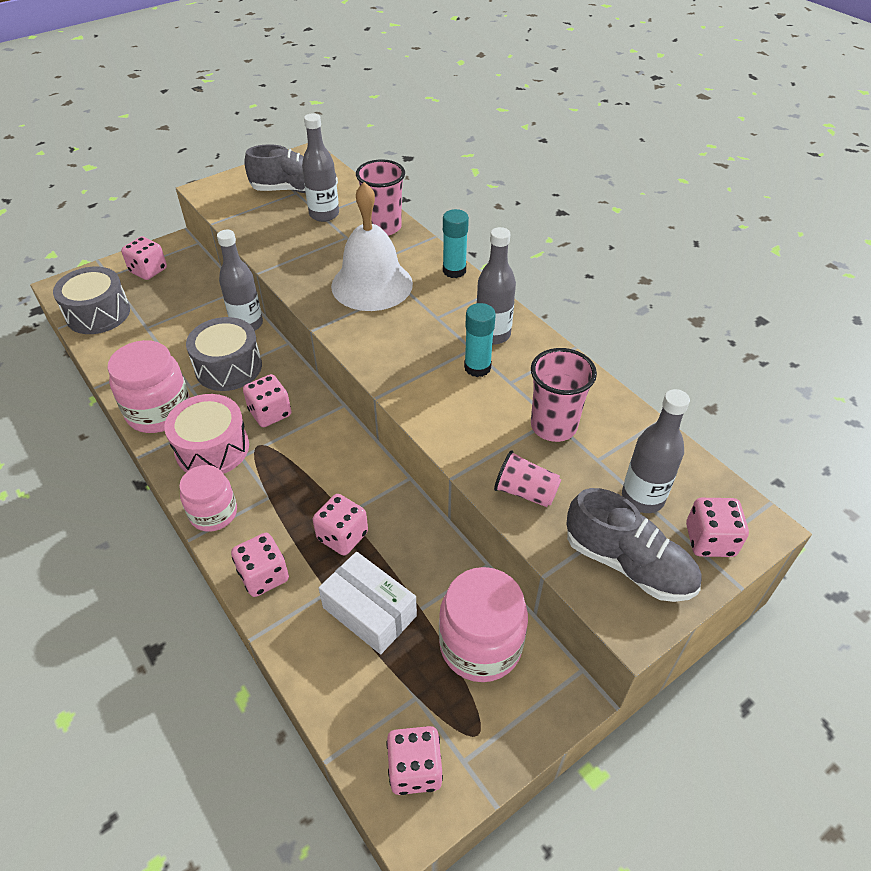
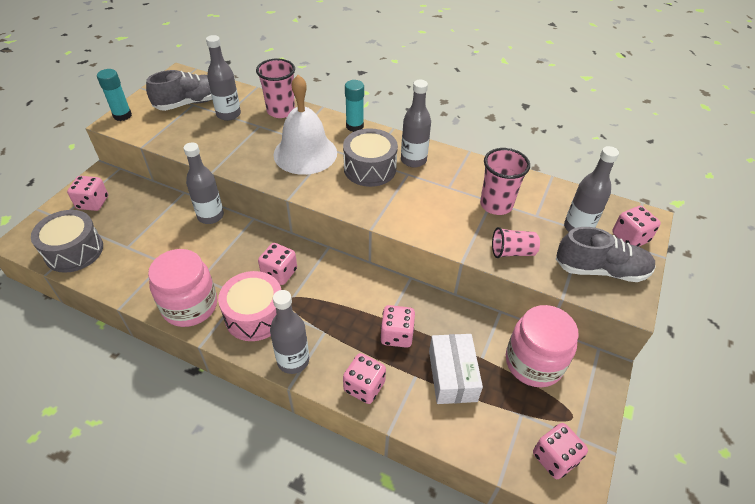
camera: 30 degrees left, 0 degrees up
(213, 513) = (293, 361): pink jar -> grey bottle
(228, 367) = (220, 252): grey drum -> grey drum (370, 168)
(369, 612) = (452, 375): white box -> white box turned 75 degrees clockwise
(477, 367) = (421, 185): turquoise glue stick -> turquoise glue stick (122, 115)

